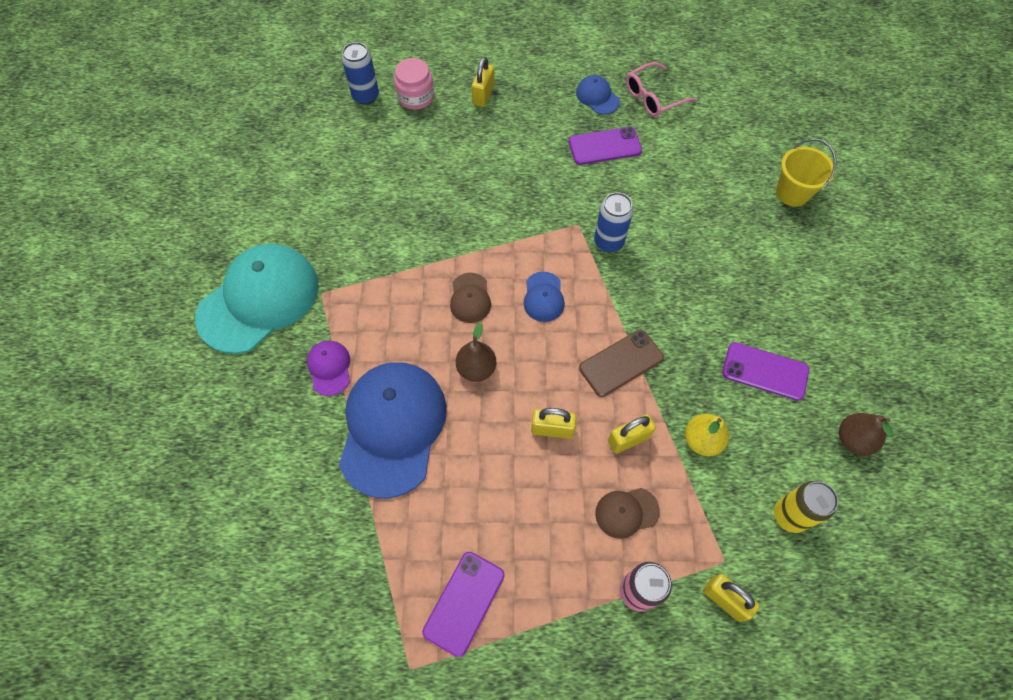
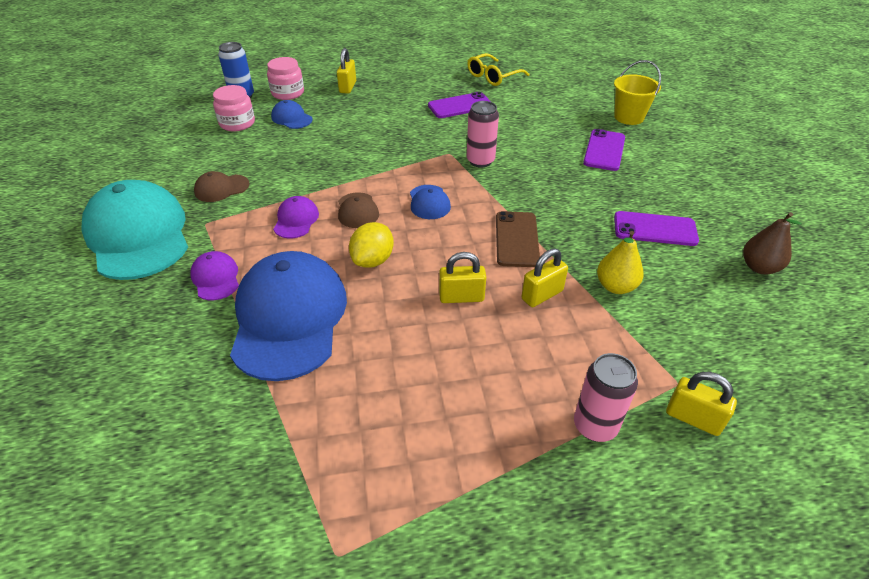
camera: 10 degrees left, 20 degrees down
(259, 300) = (138, 235): turquoise cap -> turquoise cap turned 60 degrees counterclockwise
(358, 143) = (237, 123): none -> pink jar
(409, 302) = (296, 220): none -> purple cap
(464, 603) = (395, 470): purple phone -> purple phone (604, 150)
(476, 369) = (373, 260): brown pear -> yellow lemon
(597, 97) = (446, 80): blue cap -> blue cap (291, 118)
(608, 242) = (480, 161): blue can -> pink can
(621, 363) = (516, 239): brown phone -> brown phone turned 45 degrees counterclockwise
(626, 512) = (559, 355): brown cap -> brown cap (221, 188)
(653, 97) = (493, 76): pink glasses -> yellow glasses
(790, 515) = (728, 334): yellow can -> none

